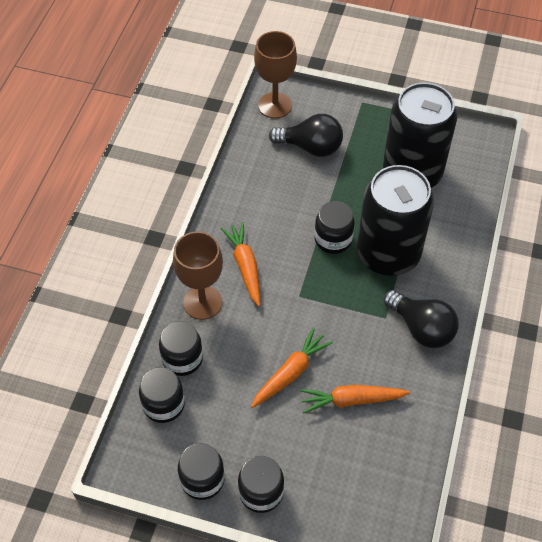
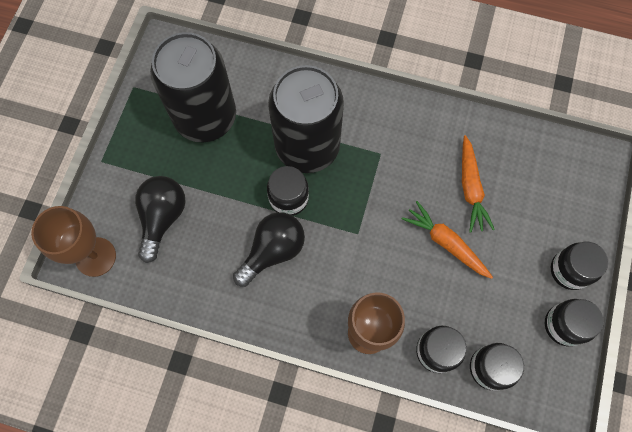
camera: 90 degrees left, 15 degrees up
(245, 267) = (323, 288): orange carrot -> none
(421, 328) = (391, 123): black light bulb -> black light bulb (273, 251)

